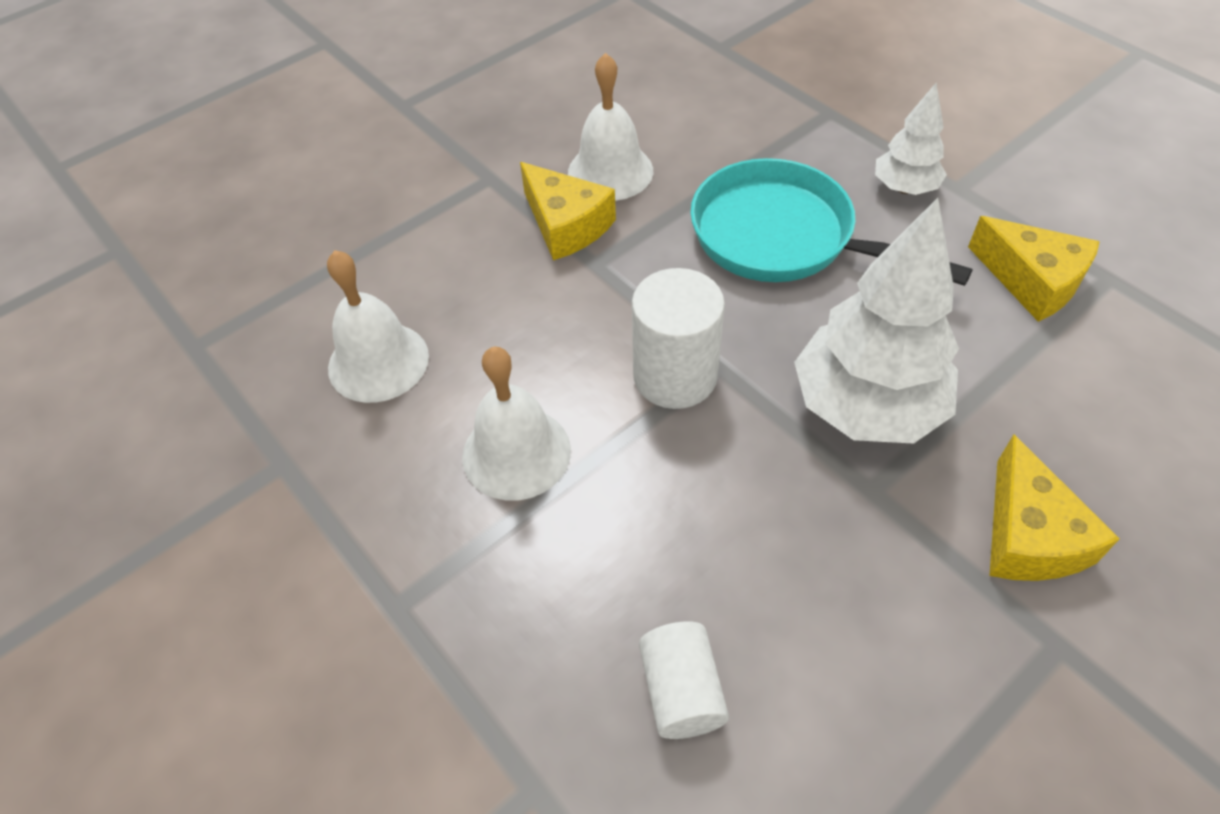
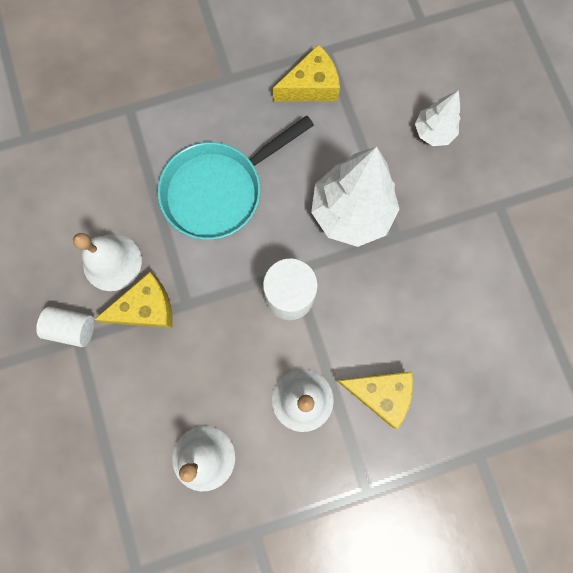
camera: 70 degrees left, 25 degrees up
(681, 691) = (460, 372): white cylinder -> white cylinder (72, 328)
(904, 188) = (214, 105): white tree -> white tree (433, 132)
(1029, 535) = (447, 183): yellow cheese -> yellow cheese (380, 393)

